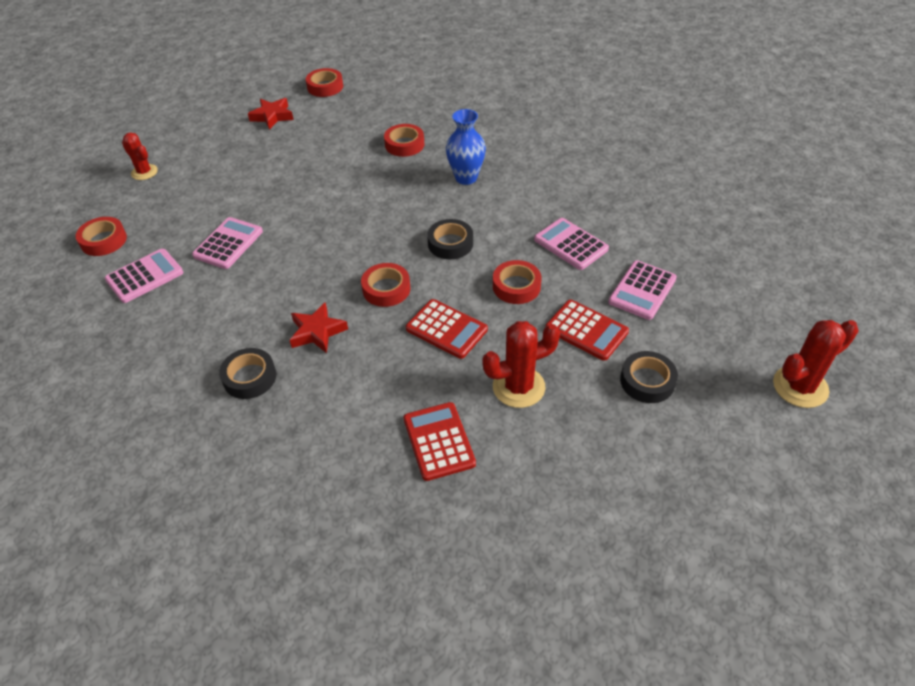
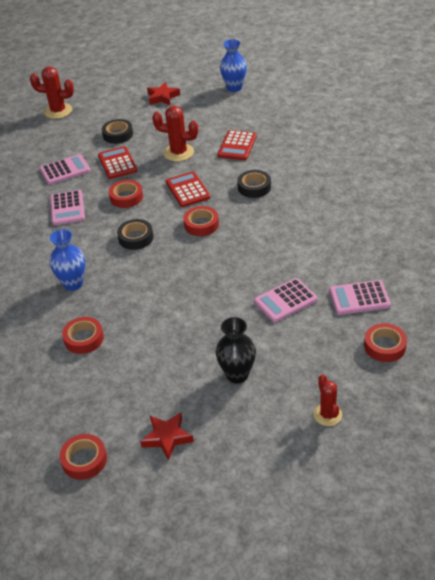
camera: 145 degrees left, 5 degrees down
(241, 170) = (237, 375): none -> black vase
(249, 377) = (315, 205): black tape -> black tape (254, 187)
(317, 332) = (261, 215): red star -> red star (162, 97)
(566, 606) = (234, 88): none -> blue vase

